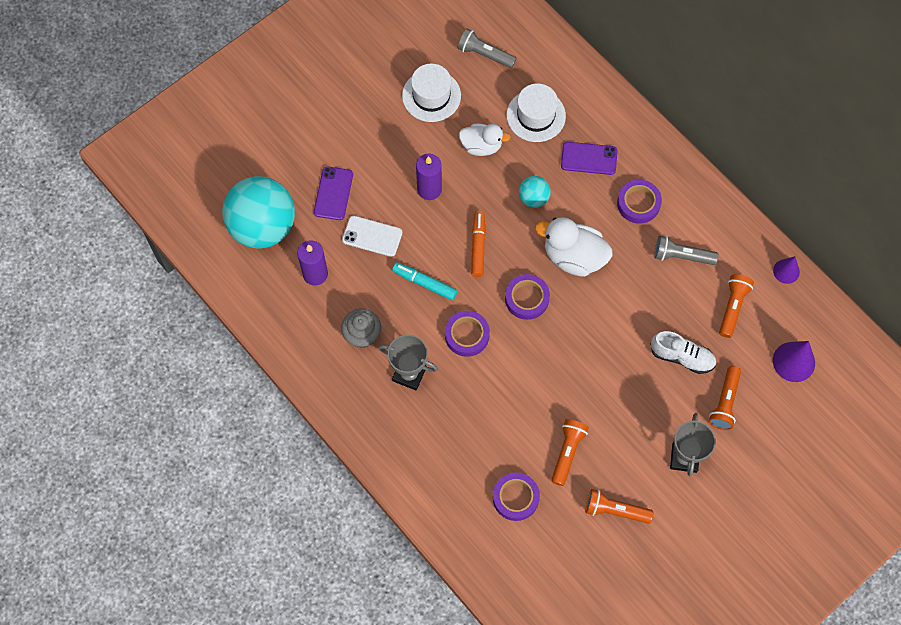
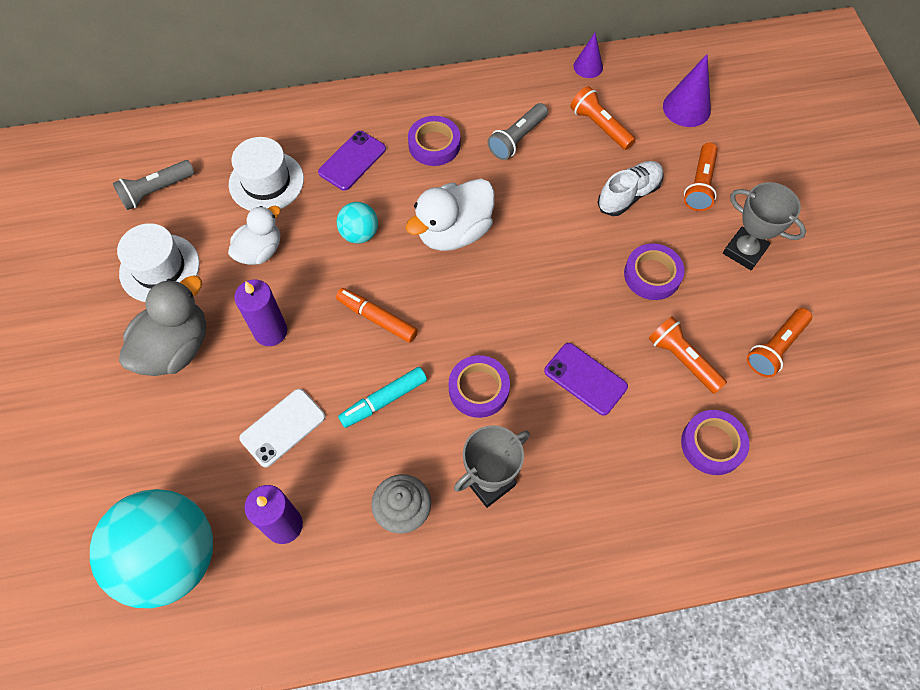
camera: 60 degrees left, 5 degrees down
(333, 193) = (194, 442): purple phone -> purple phone (585, 379)
(385, 142) = (176, 348): none -> grey duck
(527, 298) = (473, 303): purple tape -> purple tape (652, 275)
(725, 402) = (700, 184): orange flashlight -> orange flashlight turned 60 degrees clockwise

